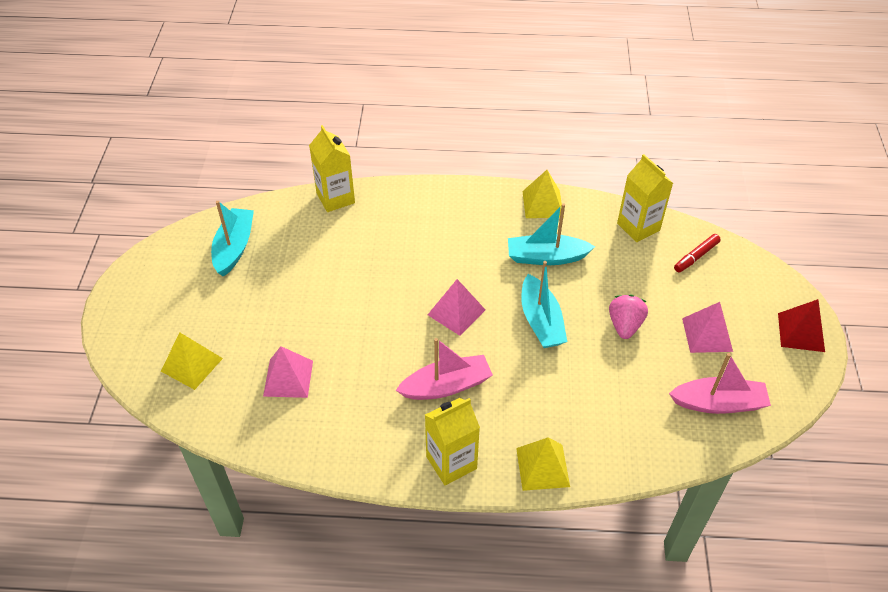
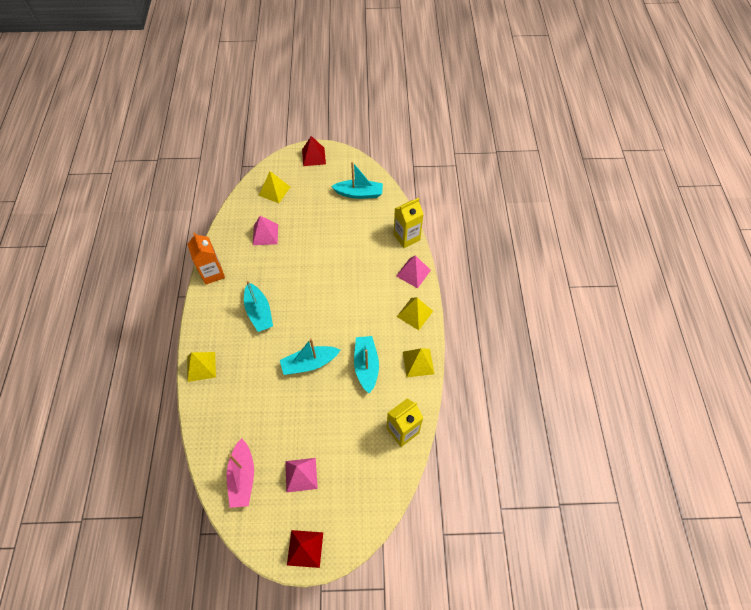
camera: 85 degrees right, 10 degrees up
(129, 305) = (313, 156): none -> red pyramid
(357, 459) = (212, 273): none -> orange carton
(446, 386) = (259, 312): pink boat -> turquoise boat
(451, 462) = (207, 318): yellow carton -> none
(456, 312) = (315, 313): pink pyramid -> pink pyramid (413, 273)
(467, 201) = (414, 313): none -> yellow pyramid
(625, 325) = (308, 417): pink strawberry -> none
(696, 257) = (376, 473): red marker -> none

